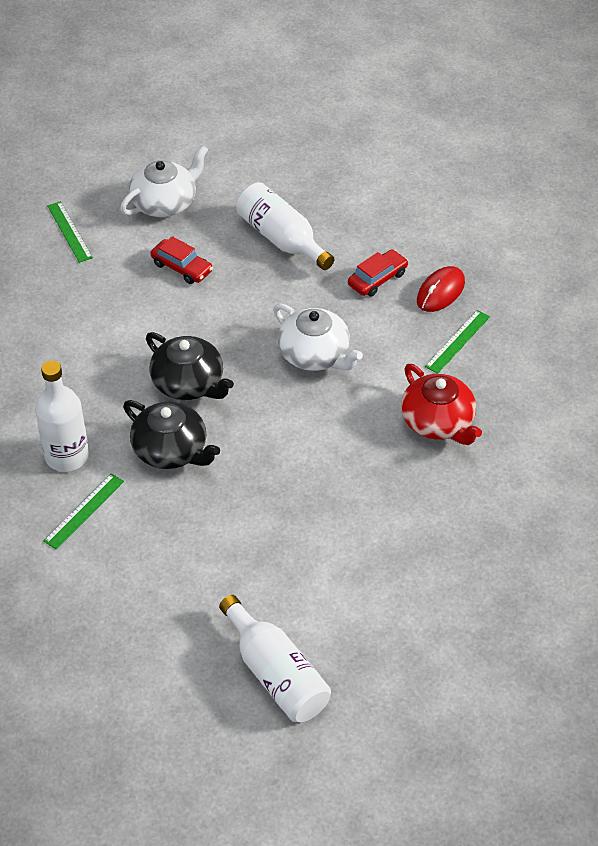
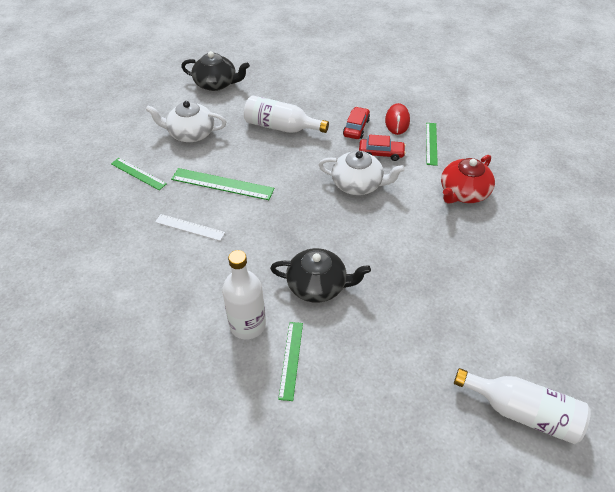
camera: 30 degrees left, 0 degrees up
(82, 322) = (190, 227): none -> white ruler
(155, 285) = (222, 184): none -> green ruler
(165, 202) = (190, 133): white teapot -> white teapot turned 105 degrees counterclockwise
(182, 267) = (231, 166): red car -> red car (381, 153)
(189, 383) = (294, 235): black teapot -> black teapot (216, 84)
(438, 422) = (463, 192): red teapot -> red teapot turned 105 degrees clockwise

